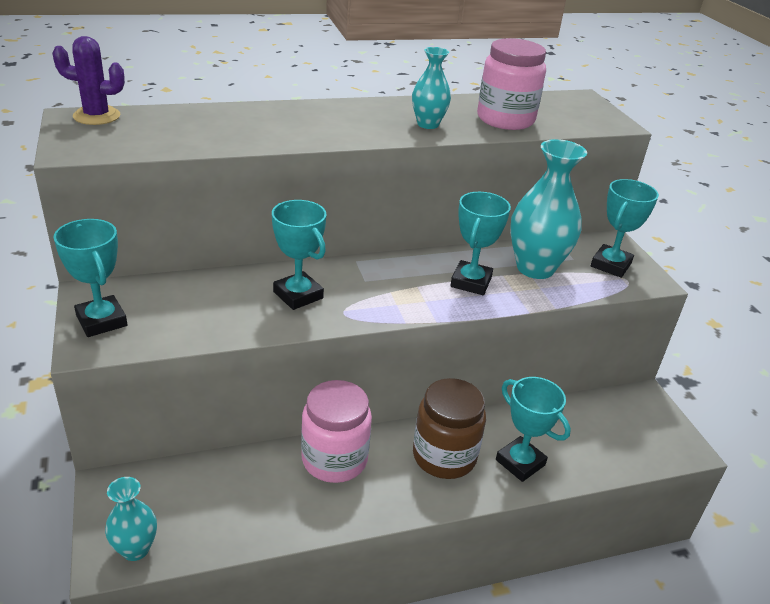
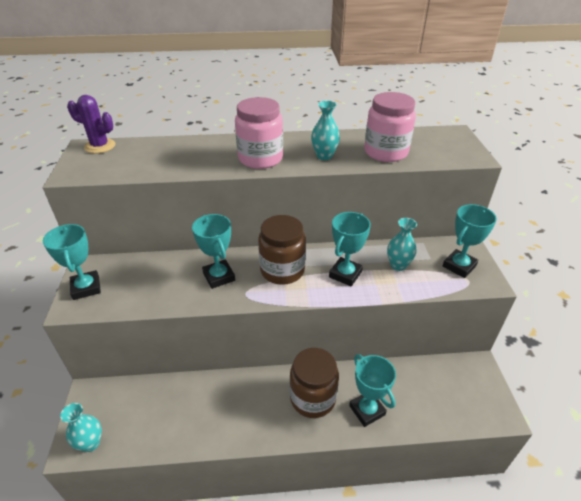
camera: 15 degrees right, 5 degrees up
(334, 459) = (236, 391): pink jar -> pink jar (260, 158)
(384, 282) = (282, 270): none -> brown jar
(535, 268) = (398, 265): turquoise vase -> turquoise vase, size x0.56

